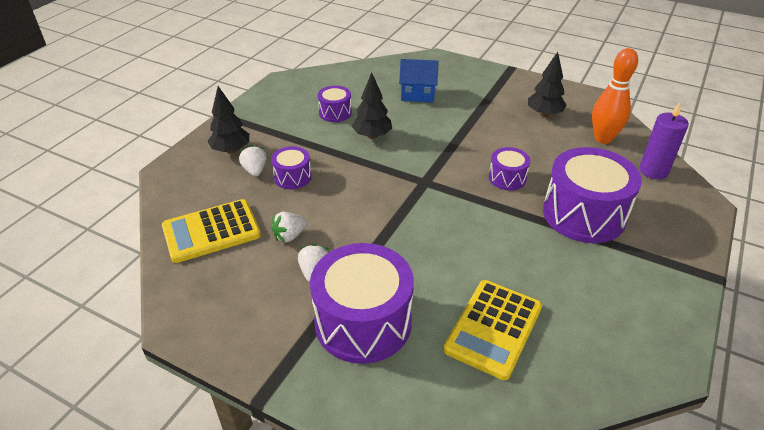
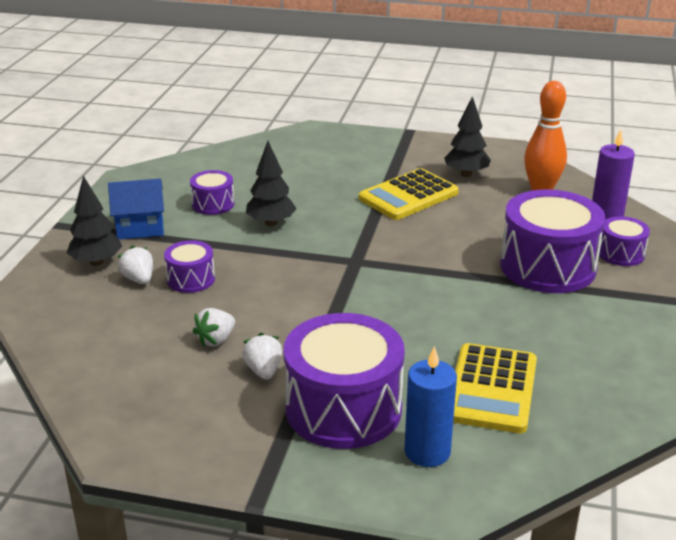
camera: 15 degrees left, 10 degrees down
(211, 231) = (114, 351): yellow calculator -> yellow calculator (408, 196)
(416, 381) = (427, 451): none -> blue candle
(417, 94) = (308, 172): blue house -> blue house (140, 228)
(507, 178) = (449, 244): purple drum -> purple drum (621, 254)

